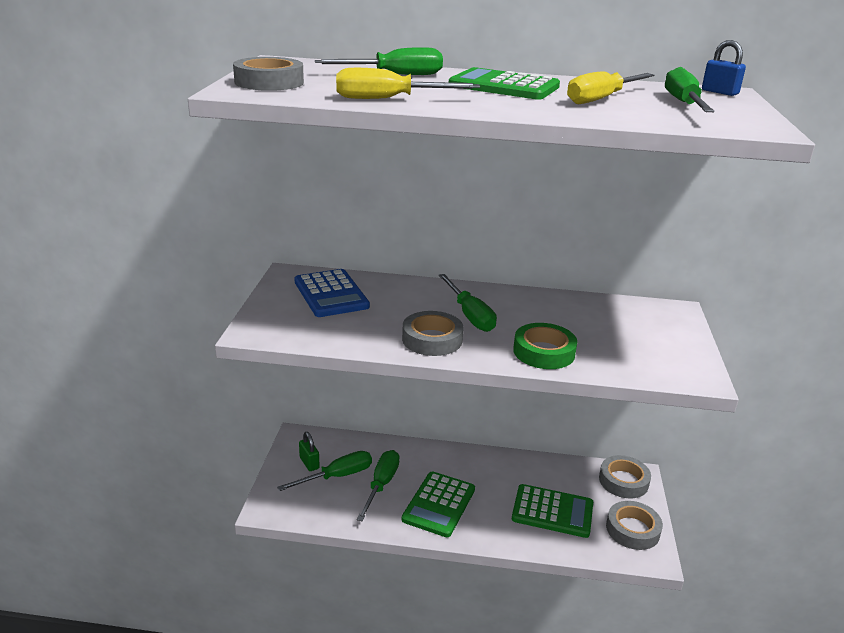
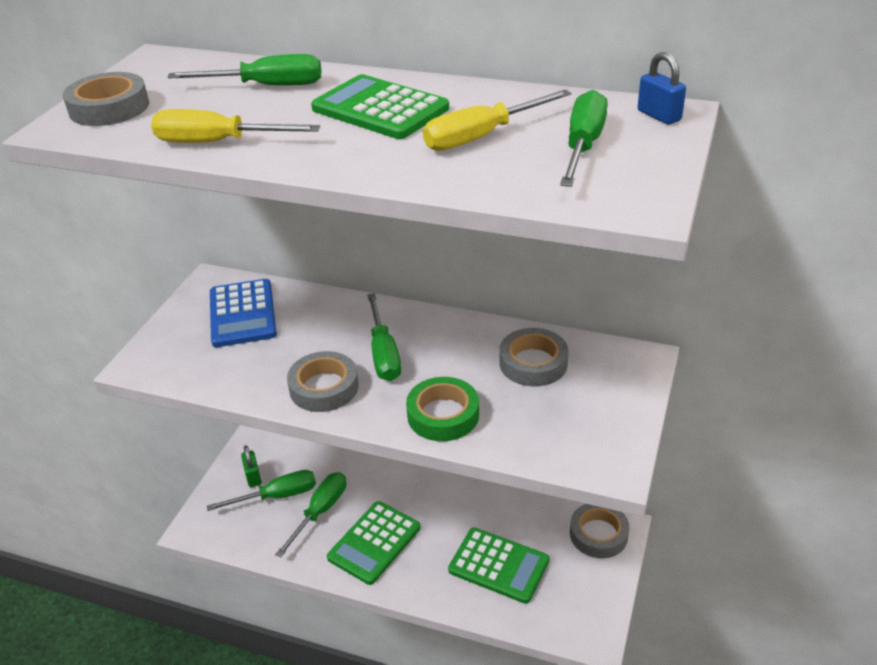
camera: 15 degrees right, 10 degrees up
(632, 529) = (584, 599): grey tape -> grey tape (533, 363)

